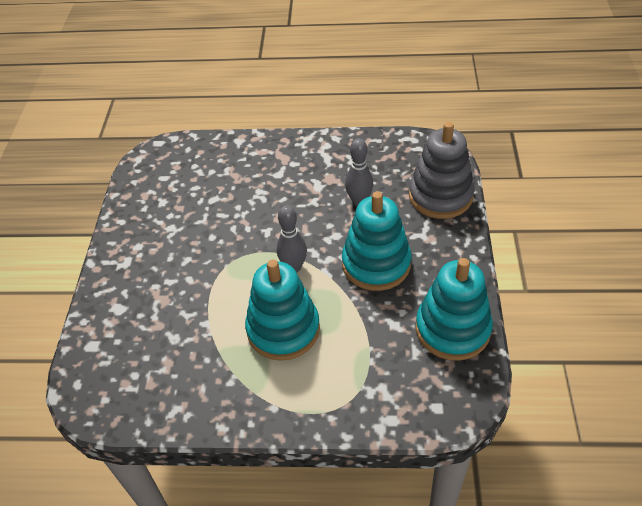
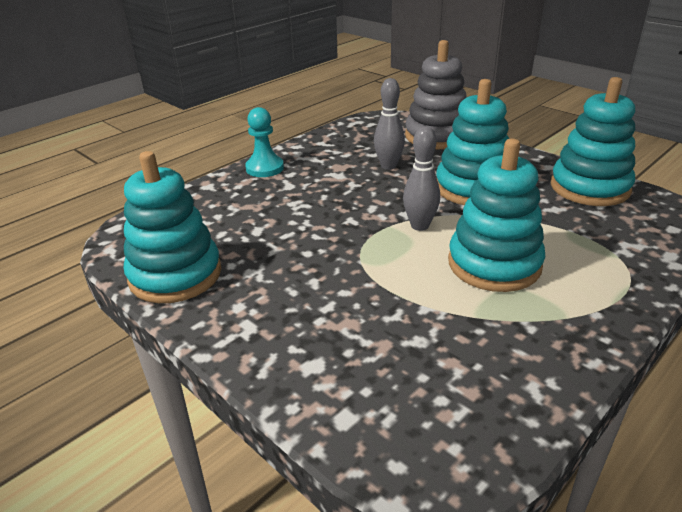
camera: 50 degrees left, 15 degrees down
(141, 202) = (175, 275): none -> turquoise stacking toy
(287, 147) = (265, 168): none -> turquoise pawn

